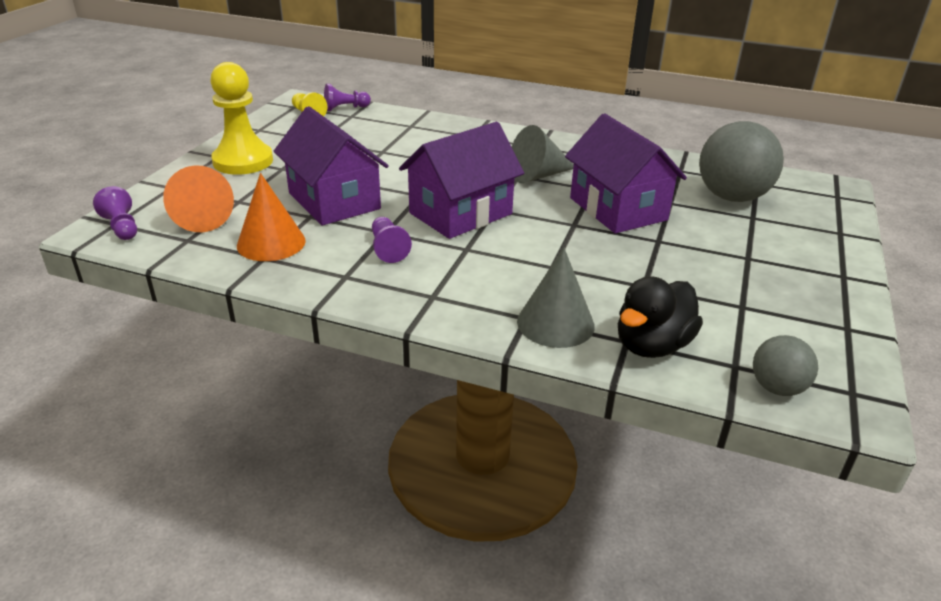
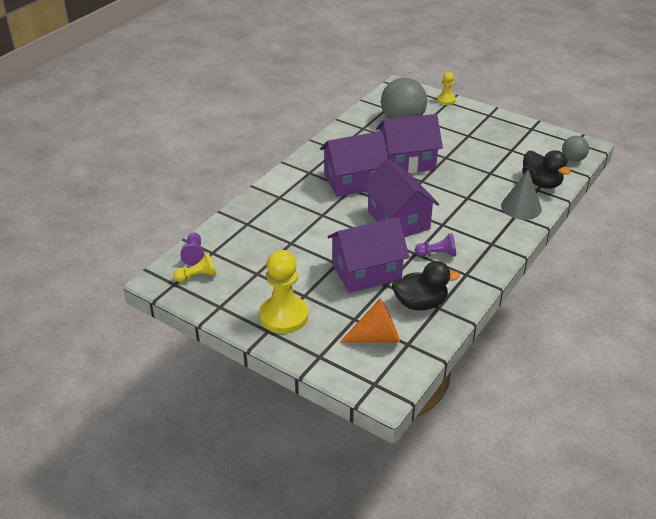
camera: 75 degrees left, 5 degrees up
(122, 227) = (382, 379): purple pawn -> none
(271, 243) = (420, 303): orange cone -> black duck
(537, 175) = (354, 181): grey cone -> purple house
(843, 230) = (446, 100): none -> yellow pawn

